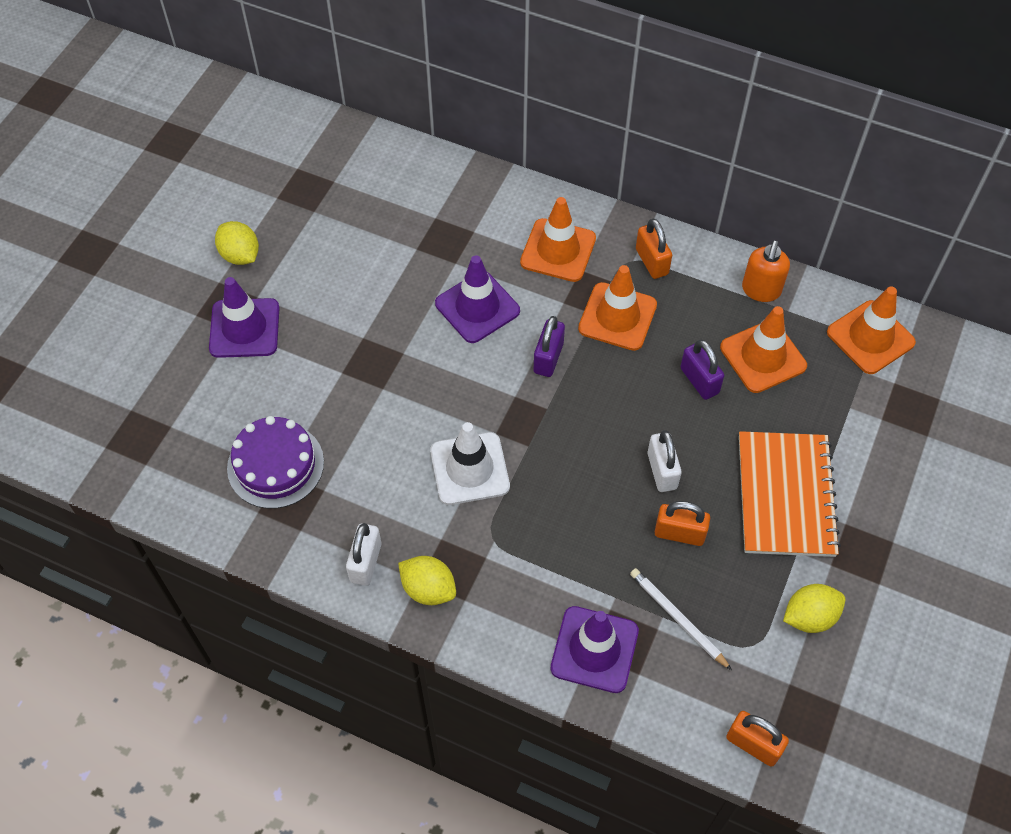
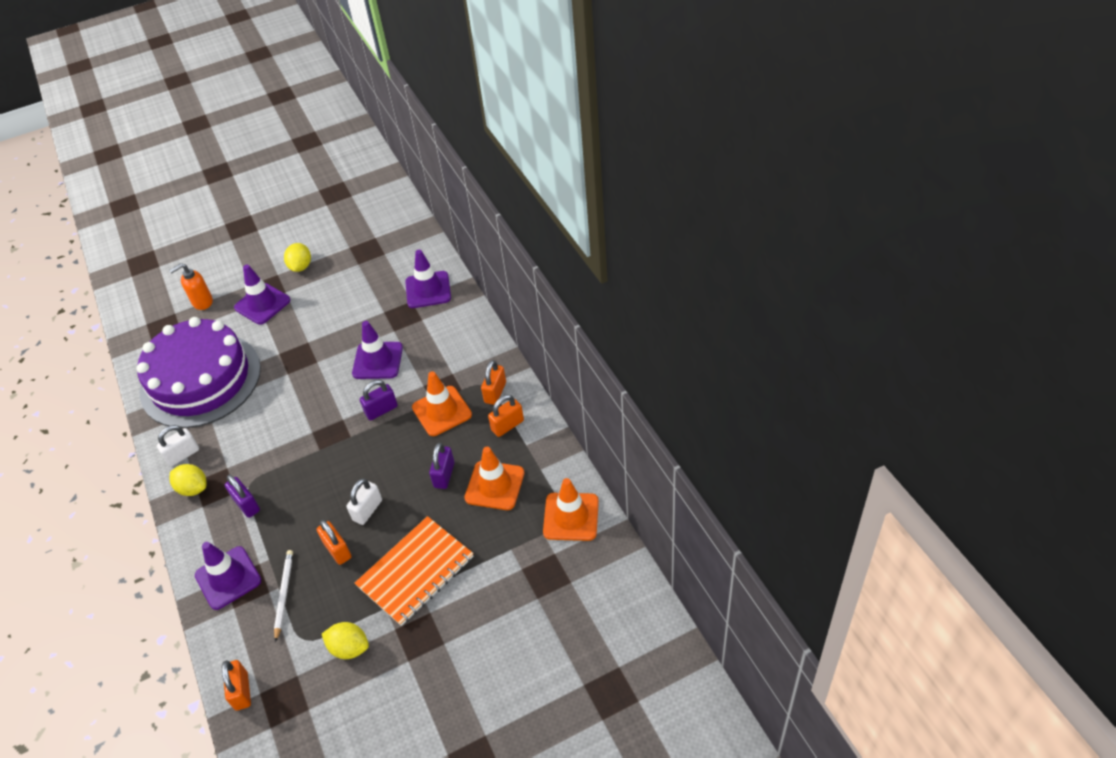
camera: 45 degrees right, 10 degrees down
(275, 465) = (200, 379): purple cake -> purple cake, size x1.93
(428, 589) = (193, 488): yellow lemon -> yellow lemon turned 45 degrees counterclockwise
(441, 194) = (428, 290): none -> purple traffic cone
(469, 469) = (279, 442): white traffic cone -> none
(517, 560) = (246, 504): none -> purple padlock
(558, 250) = (452, 355): orange traffic cone -> none
(704, 288) = (507, 425): none -> orange padlock
(761, 290) = (538, 447): orange soap dispenser -> orange soap dispenser (202, 302)

